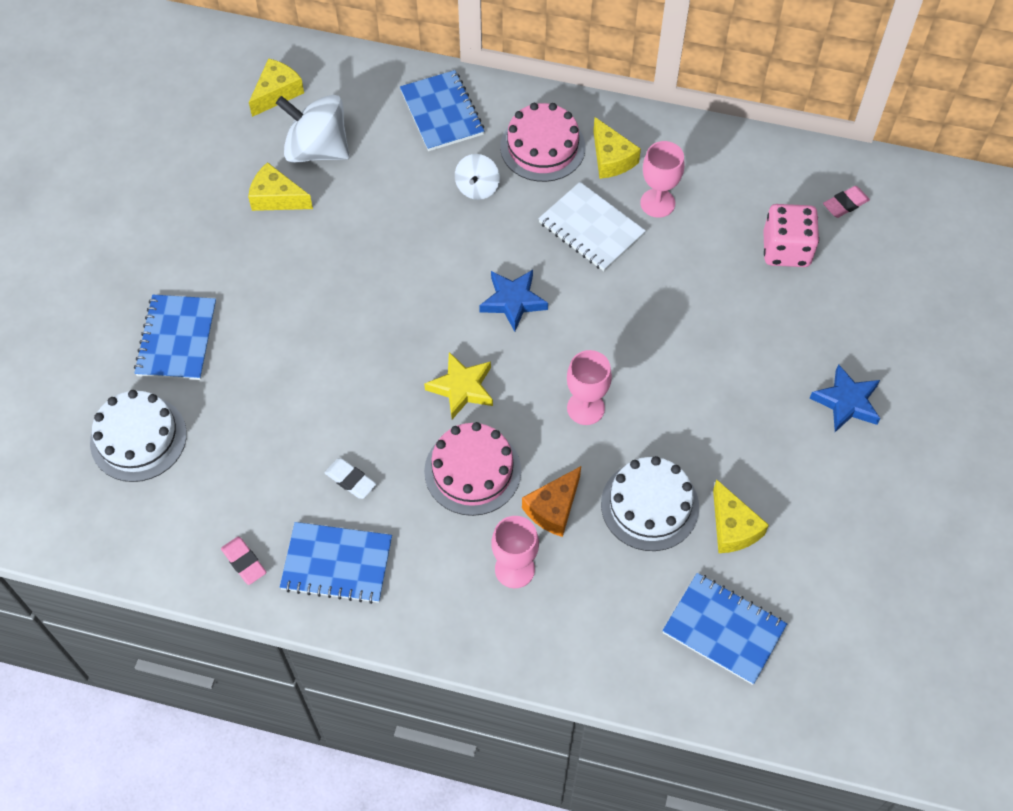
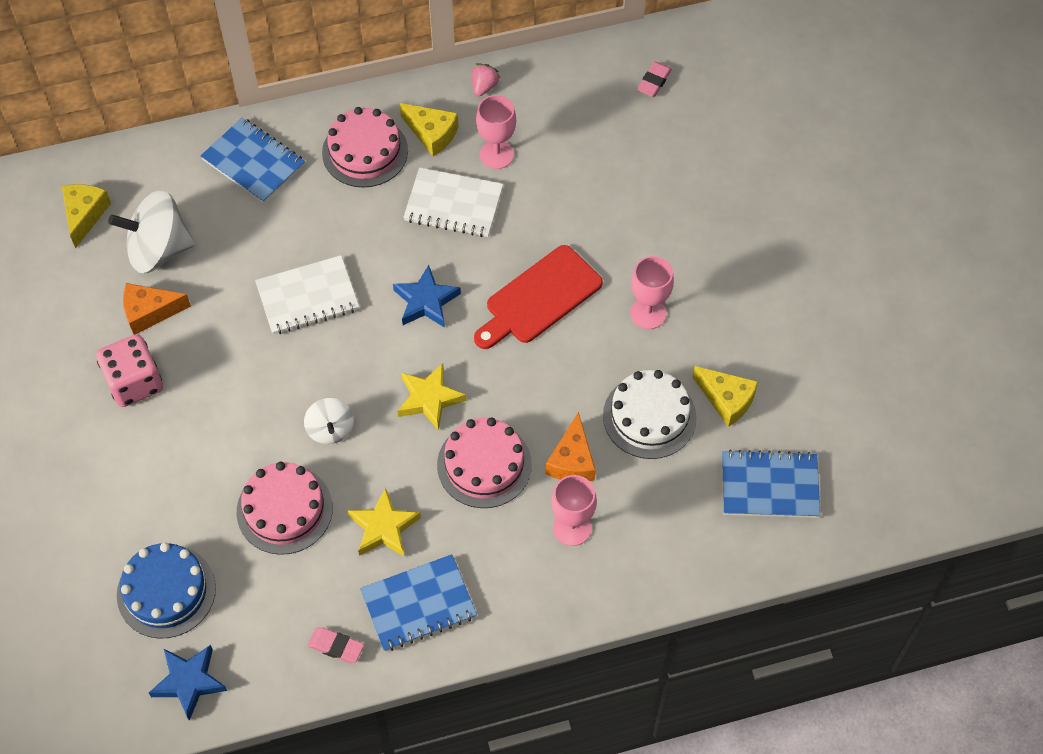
camera: 30 degrees left, 0 degrees up
(138, 438) = (166, 591): white cake -> blue cake
(177, 339) = (142, 485): blue notebook -> none
(276, 198) = (150, 312): yellow cheese -> orange cheese
(278, 420) = (284, 509): none -> pink cake
(350, 480) = (384, 527): white eraser -> yellow star
(414, 248) = (307, 297): none -> white notebook
(477, 187) = (330, 215): white spinning top -> white spinning top (330, 429)
(585, 408) = (546, 362): pink goblet -> pink goblet (648, 313)
(615, 348) = (539, 298): none -> red cutting board
(684, 138) = (484, 87): none -> pink strawberry
(786, 249) = (629, 144): pink dice -> pink dice (134, 382)
(846, 402) = (754, 250): blue star -> blue star (189, 682)

